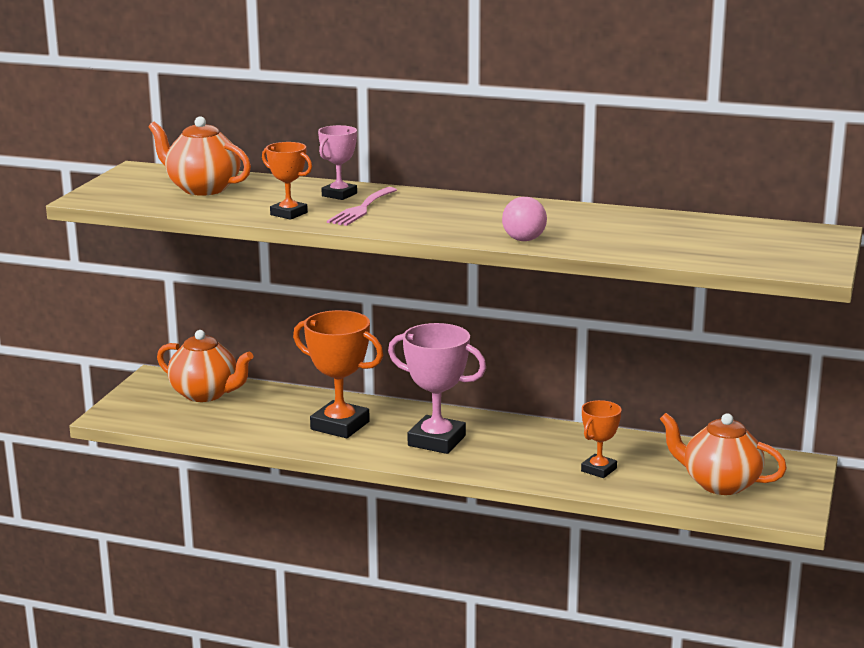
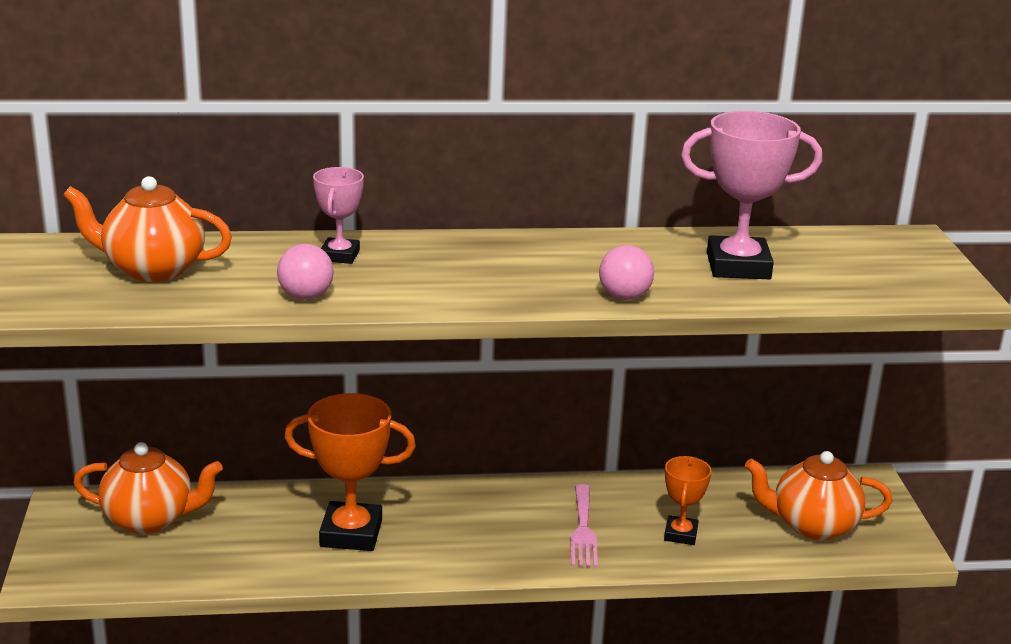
camera: 25 degrees left, 5 degrees up
(289, 214) = (306, 296): orange trophy -> pink ball
(361, 209) = (389, 275): pink fork -> pink fork (583, 530)
(436, 441) = (478, 532): pink trophy -> pink trophy (738, 266)

